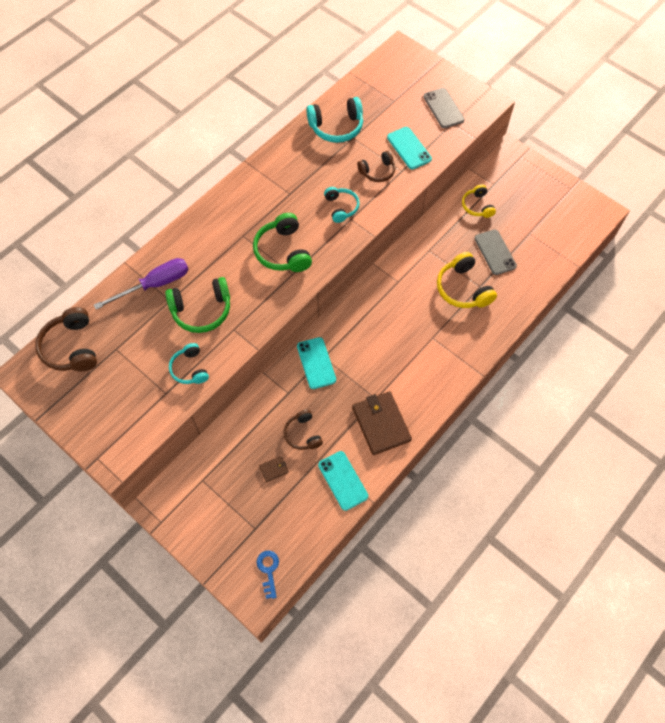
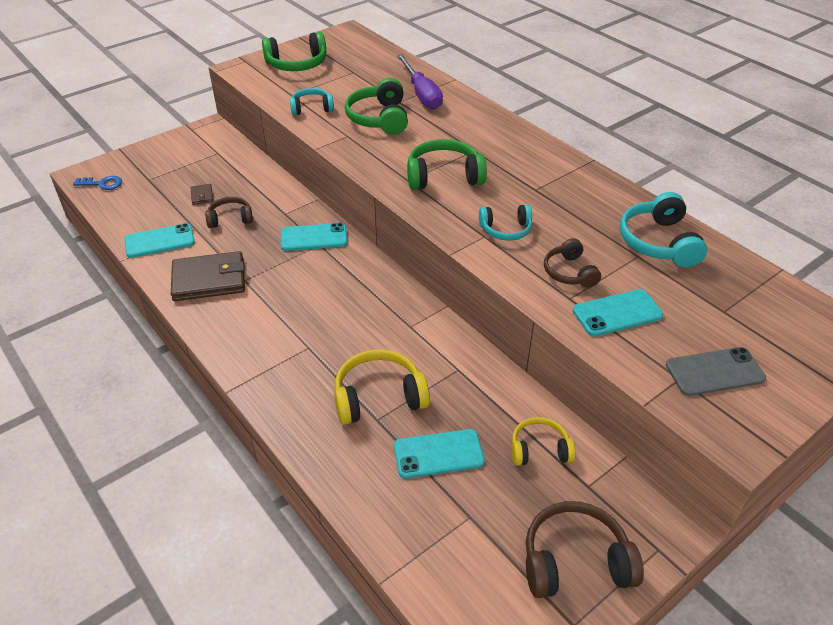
camera: 100 degrees right, 20 degrees down
(71, 347) = (365, 52): brown headphones -> brown headphones (575, 561)
(102, 404) = (297, 64): none -> green headphones
(495, 252) = (438, 454): grey phone -> turquoise phone

